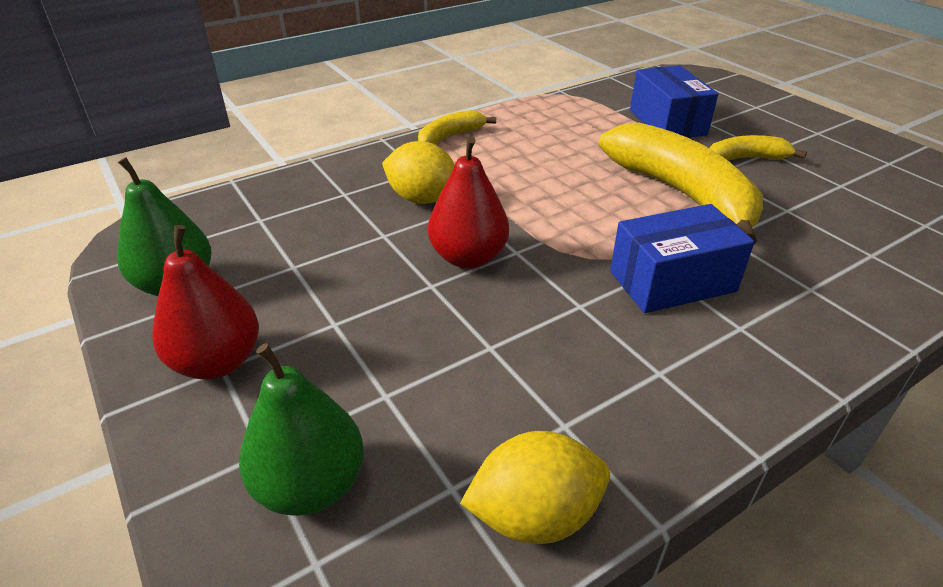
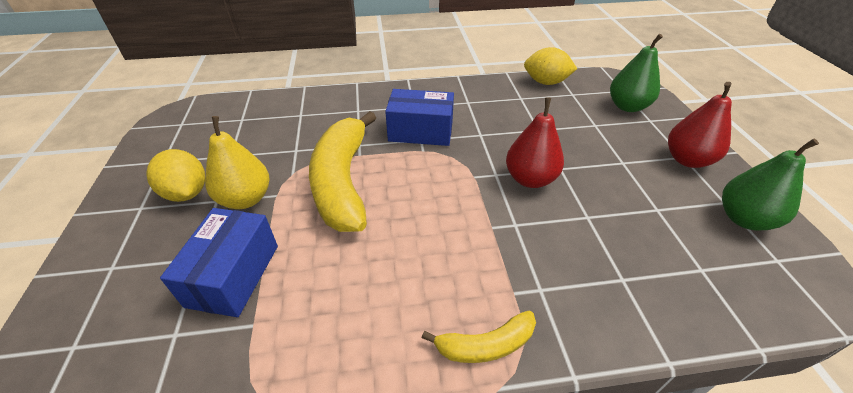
camera: 155 degrees left, 5 degrees up
(422, 199) = (548, 246): yellow lemon -> yellow lemon (186, 193)
(747, 158) = (246, 199): yellow banana -> yellow pear

